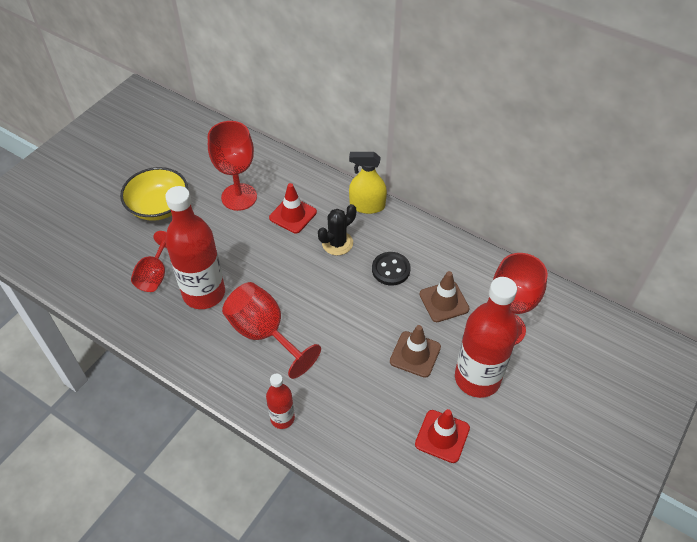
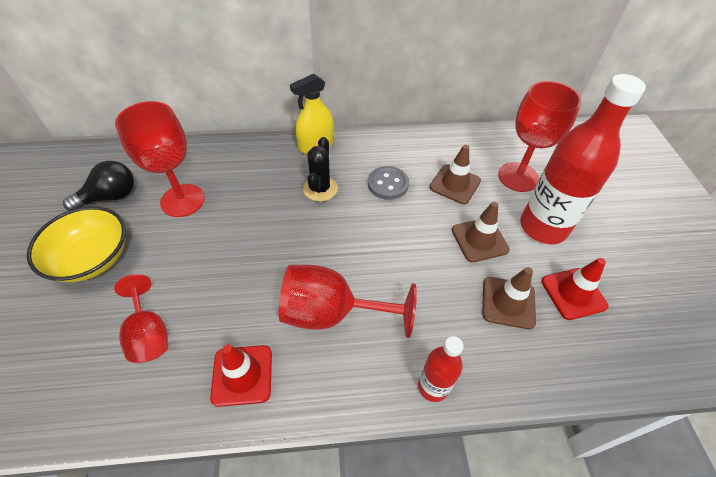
camera: 40 degrees left, 0 degrees up
(198, 168) = (110, 197): none -> black light bulb
(204, 293) = (227, 315): red bottle -> none
(293, 215) = (254, 188): red traffic cone -> red traffic cone (242, 375)
(386, 408) = (508, 302): none -> brown traffic cone
(391, 269) = (388, 184): black button -> grey button

